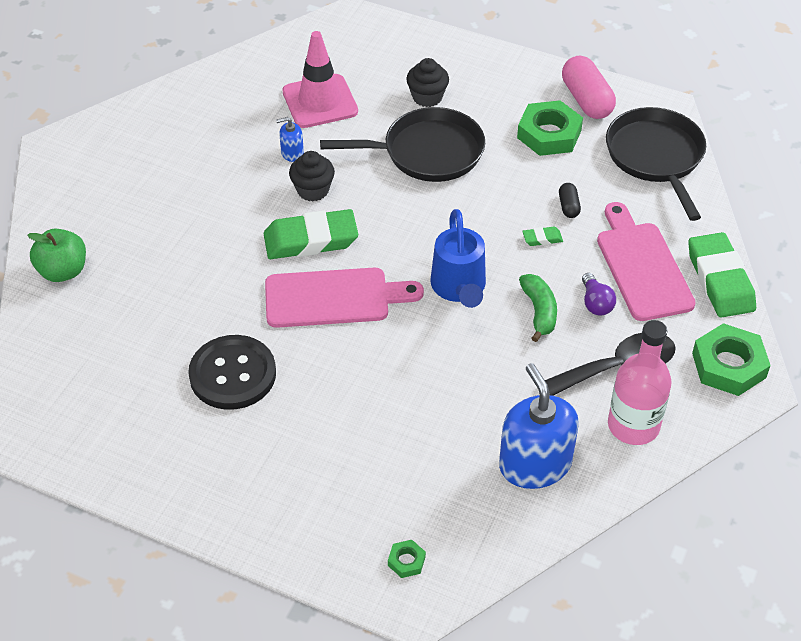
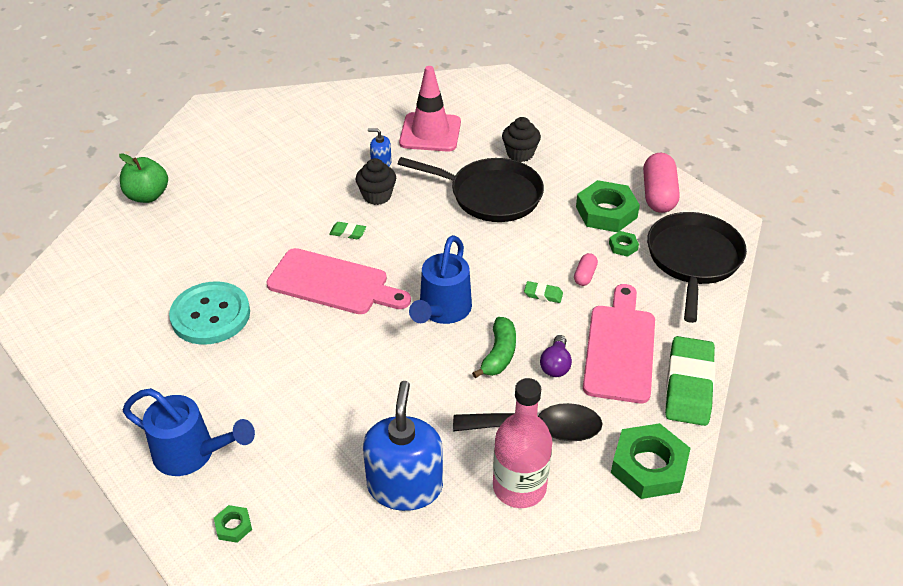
camera: 25 degrees right, 5 degrees down
(232, 374) = (210, 315): black button -> turquoise button
(311, 240) = (348, 233): green eraser -> green eraser, size x0.43
(317, 513) = (192, 454): none -> blue watering can
(568, 206) = (584, 275): black capsule -> pink capsule
(585, 165) = (623, 246): none -> green nut

